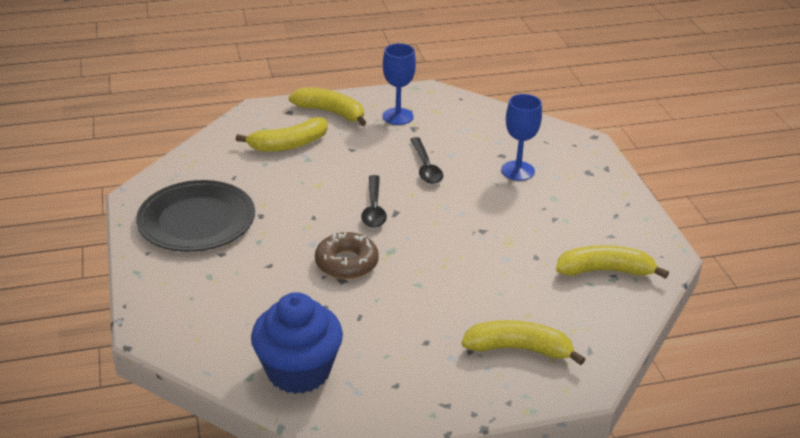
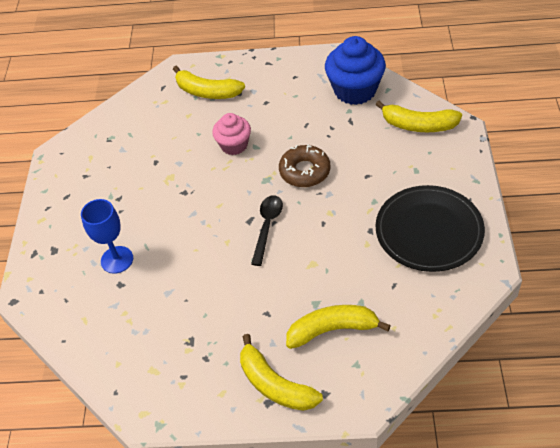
camera: 160 degrees left, 15 degrees up
(398, 116) = (200, 365): blue goblet -> none
(425, 167) = (201, 276): black spoon -> none
(446, 283) = (234, 145): none -> pink cupcake
(605, 271) = (112, 144): yellow banana -> yellow banana (418, 125)

